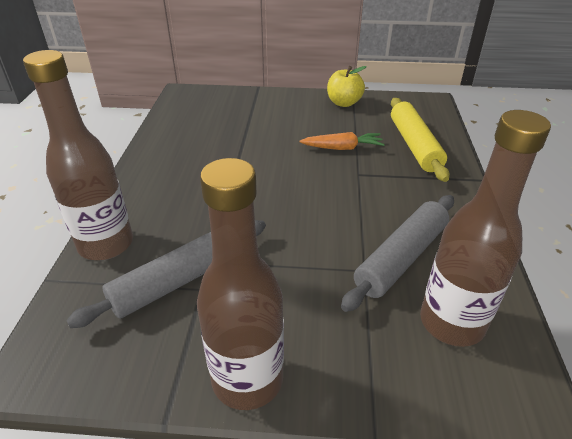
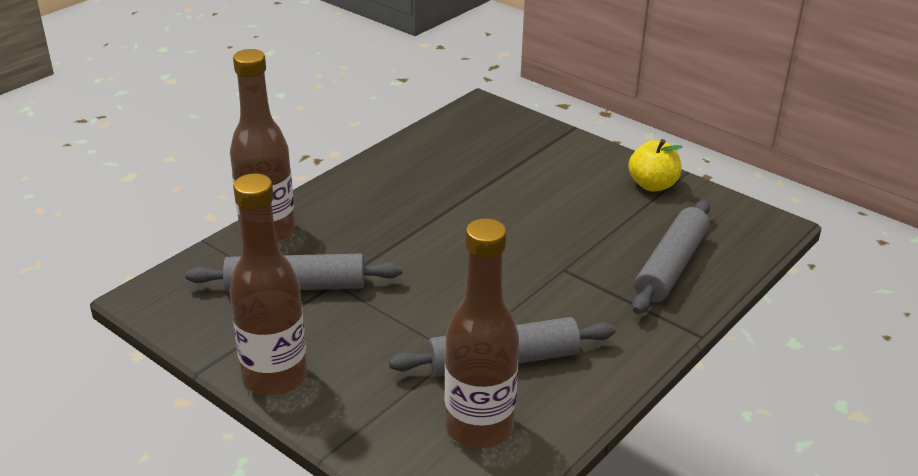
camera: 35 degrees right, 5 degrees down
(342, 148) = (582, 235): orange carrot -> none
(414, 145) = (671, 266): yellow rolling pin -> grey rolling pin

